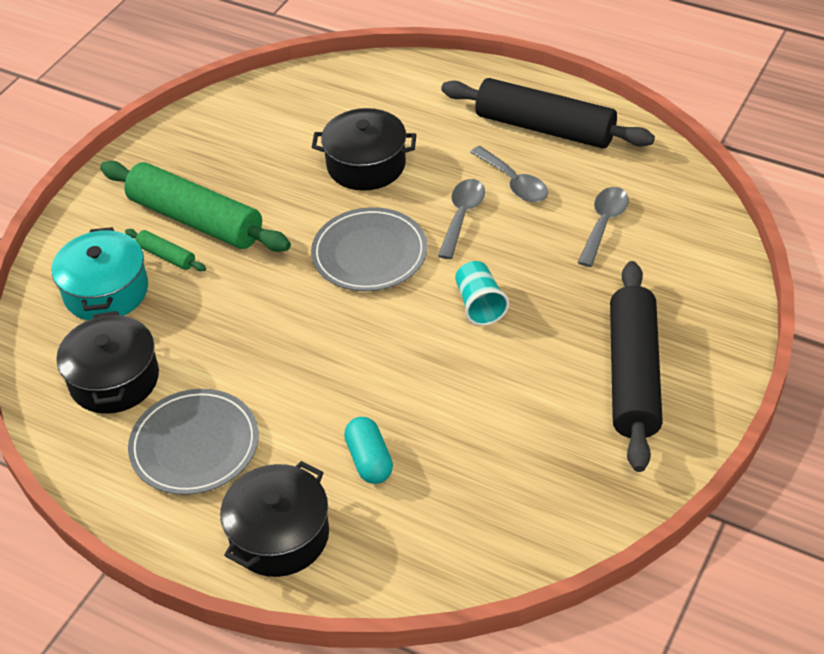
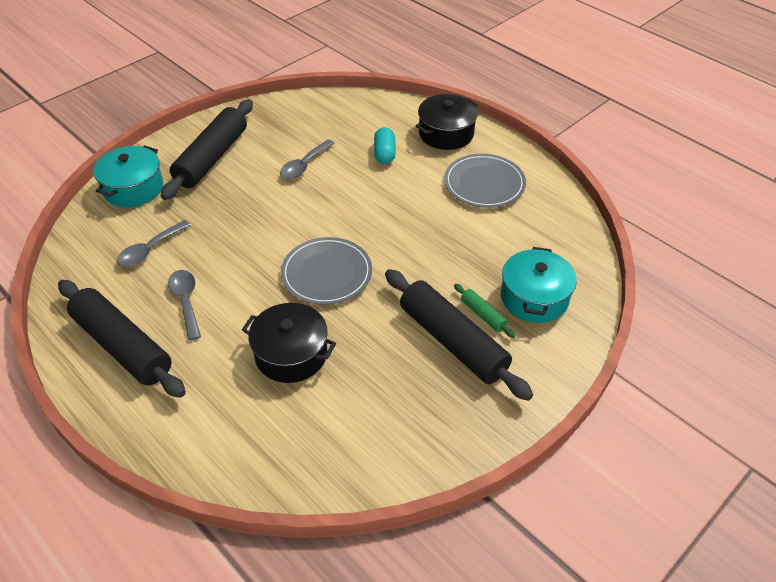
camera: 165 degrees left, 0 degrees up
(114, 379) = (532, 233): black pot -> none
(196, 220) = (452, 341): green rolling pin -> black rolling pin
(462, 216) = (243, 284): grey spoon -> grey spoon (304, 165)
(479, 305) = (272, 218): turquoise cup -> none
(701, 295) = (133, 188): none -> turquoise pot

